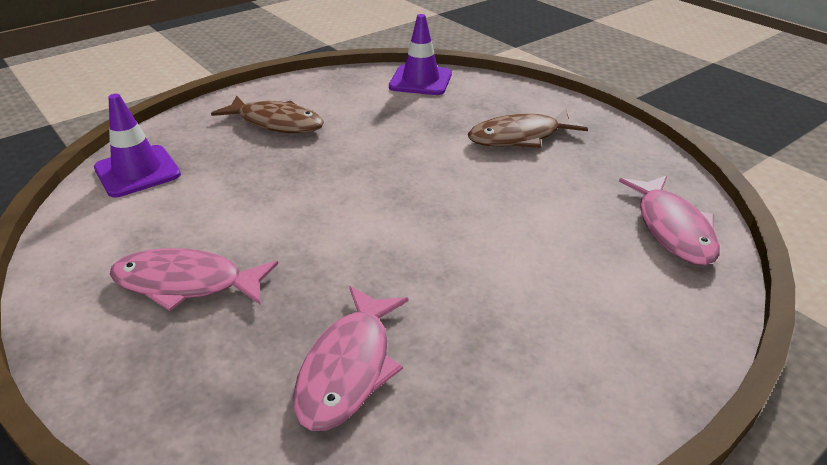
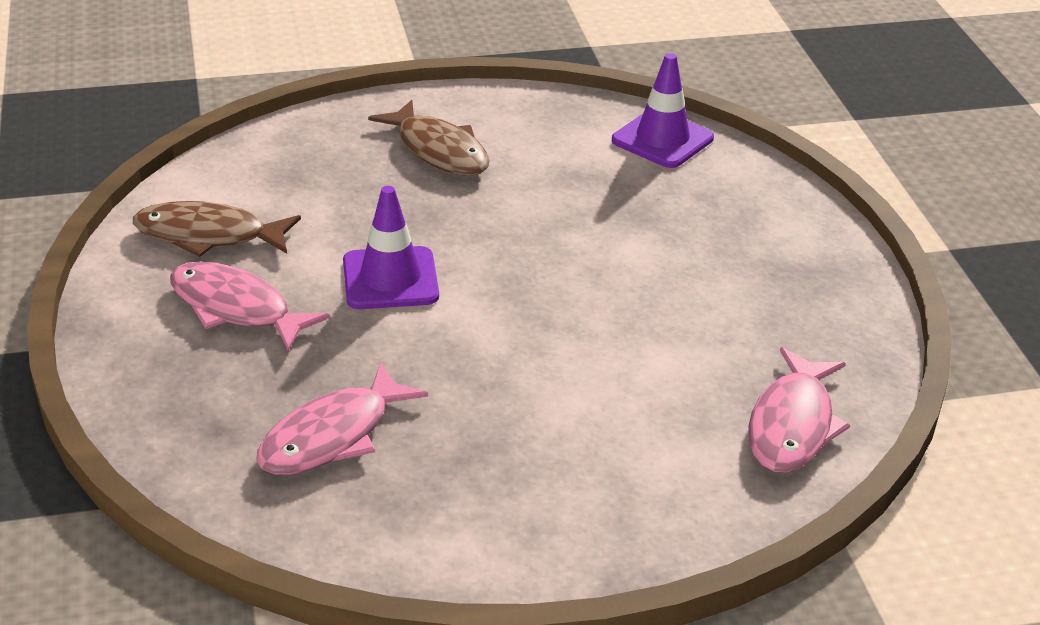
camera: 25 degrees right, 0 degrees up
(137, 171) = (254, 169): purple traffic cone -> purple traffic cone (390, 279)
(519, 137) = (719, 257): brown fish -> brown fish (208, 235)

